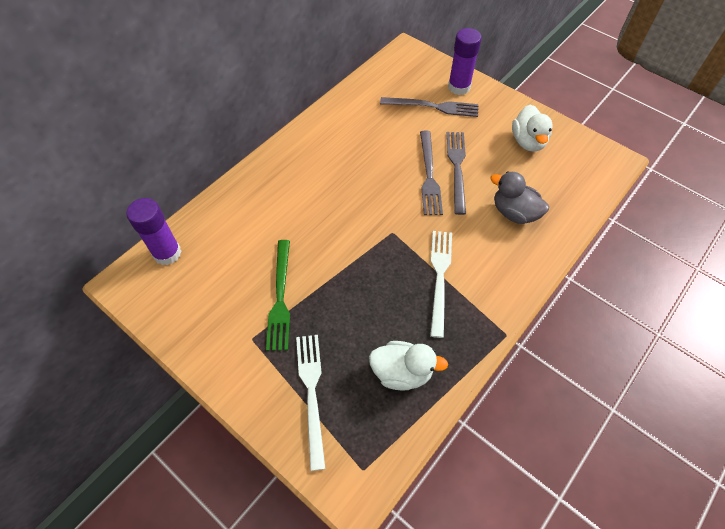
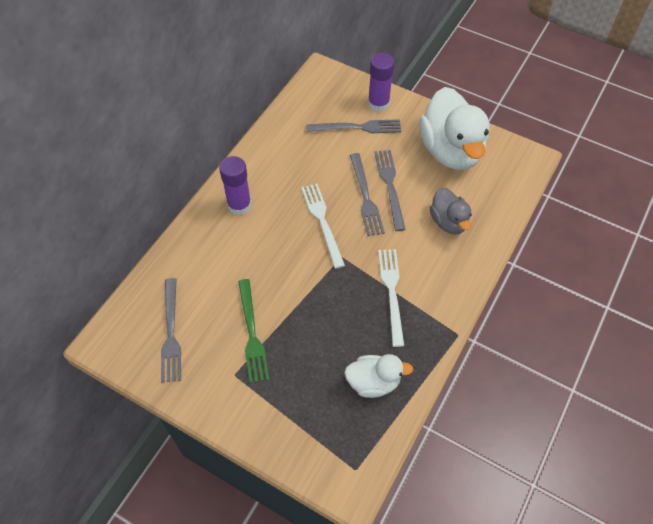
camera: 10 degrees left, 0 degrees up
(167, 253) = (136, 309): purple glue stick -> purple glue stick (239, 205)
(196, 284) = (171, 333): none -> grey fork
(311, 393) = (298, 413): white fork -> white fork (322, 222)
(514, 213) = (448, 222): grey duck -> grey duck turned 135 degrees counterclockwise
(528, 141) = (451, 151): white duck -> white duck, size x1.86

